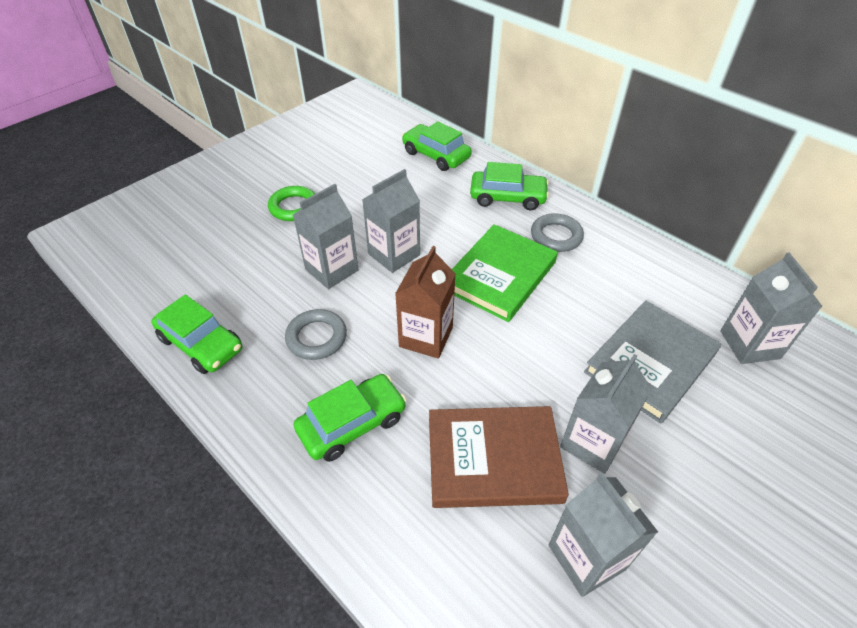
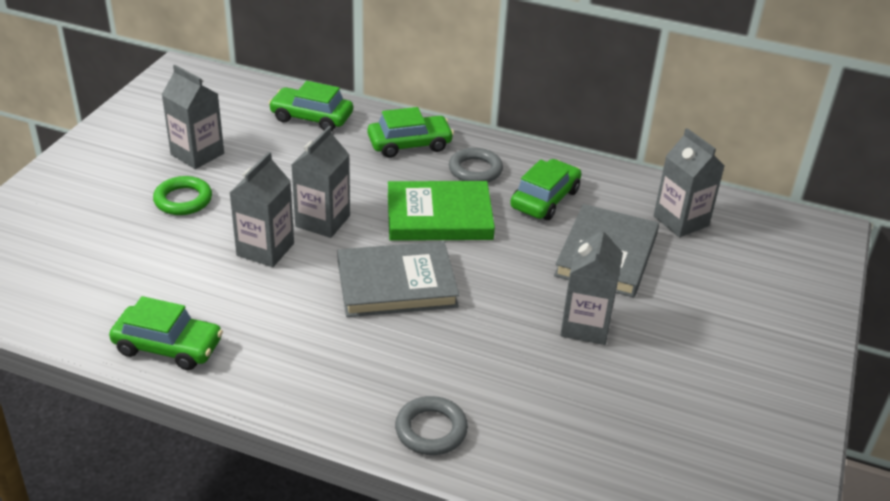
camera: 25 degrees left, 10 degrees down
(316, 337) = (288, 311): grey ring -> grey ring (431, 430)
(352, 423) = (367, 369): green car -> green car (545, 199)
(426, 337) = (396, 284): brown carton -> grey book
(493, 459) = (509, 360): brown book -> none
(500, 276) = (439, 216): green book -> green book turned 75 degrees clockwise
(586, 557) = (616, 404): grey carton -> grey carton (197, 154)

